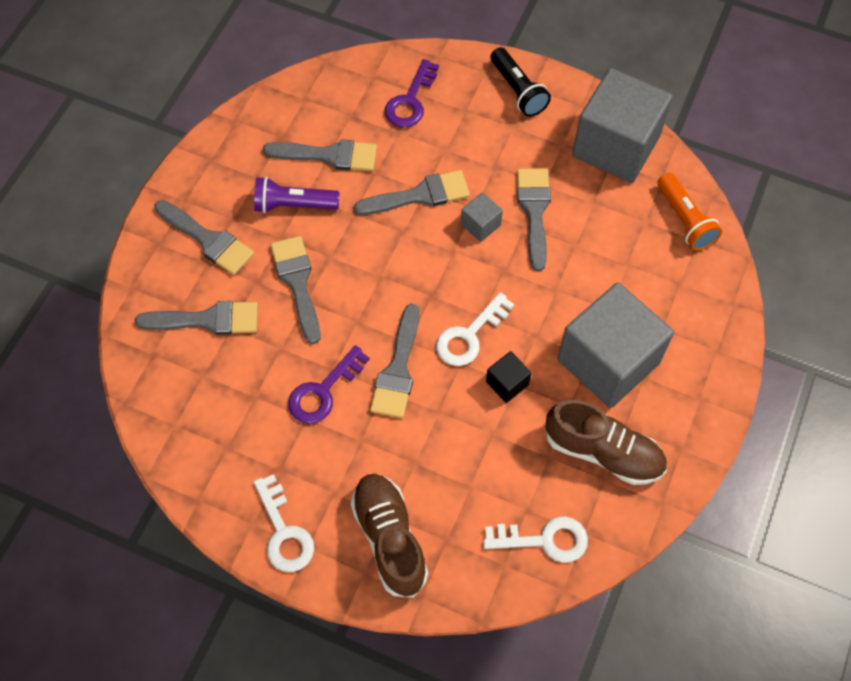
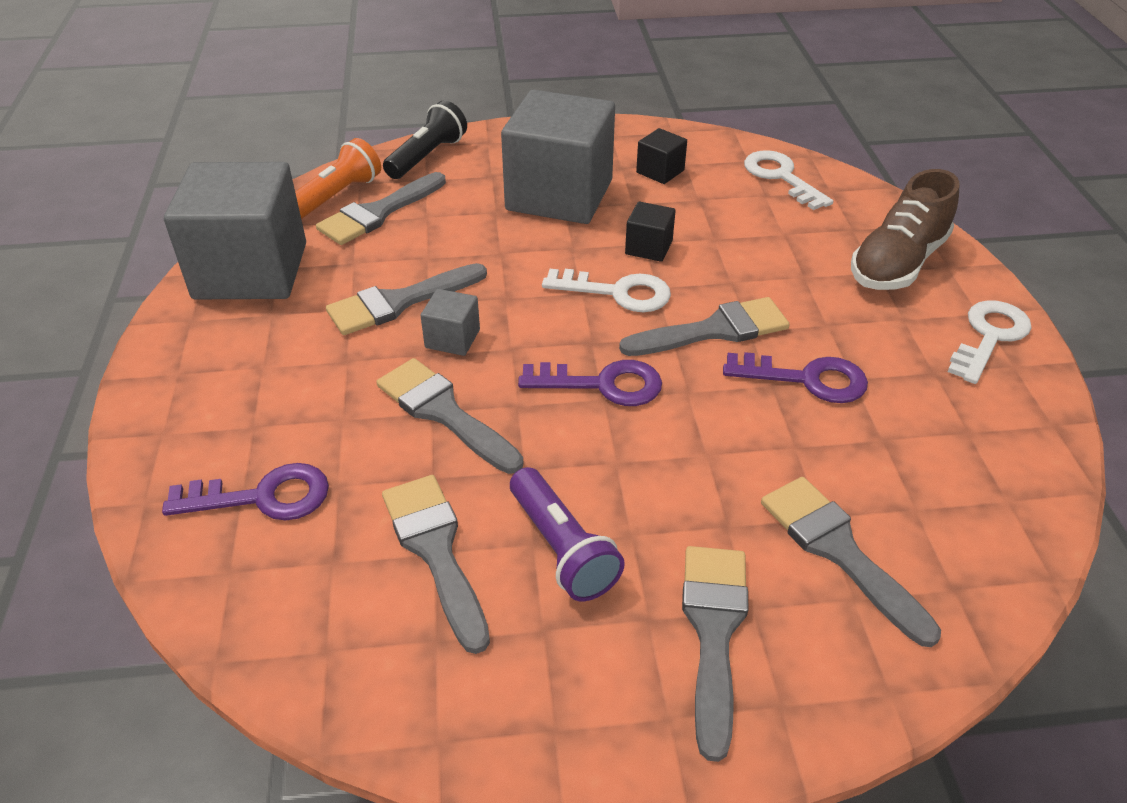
camera: 120 degrees left, 20 degrees down
(297, 283) = (688, 476): grey brush -> grey brush (379, 212)
(391, 281) = (602, 384): none -> purple key
(518, 91) = (188, 385): black flashlight -> black flashlight (427, 156)
(603, 452) = (660, 171): brown shoe -> black cube

